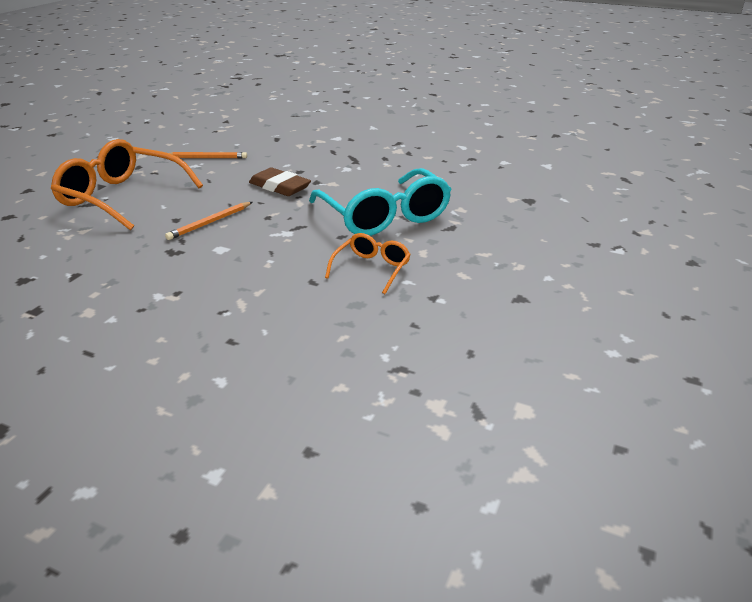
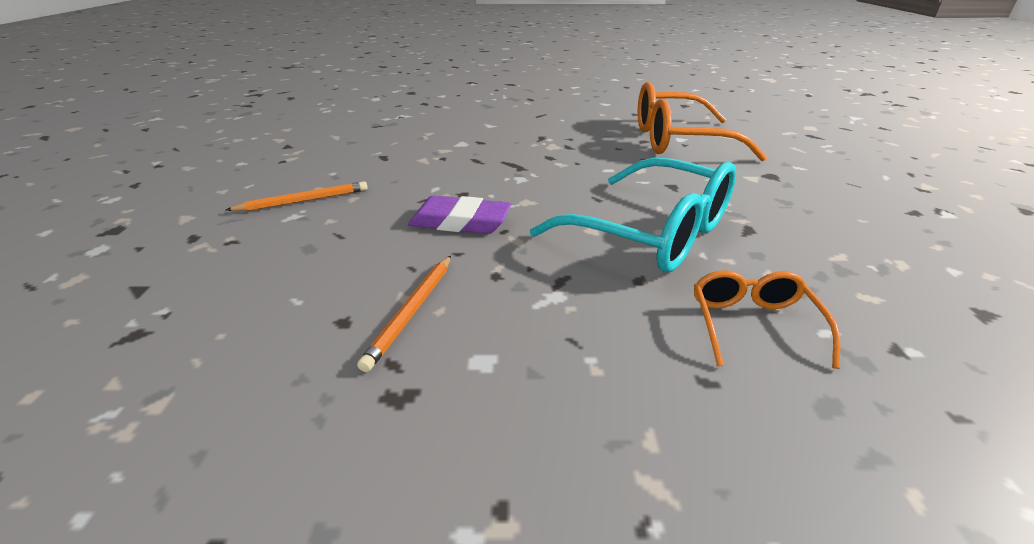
camera: 25 degrees left, 0 degrees up
(122, 197) = (200, 302): orange glasses -> orange glasses (678, 140)
(280, 186) = (460, 222): brown eraser -> purple eraser

